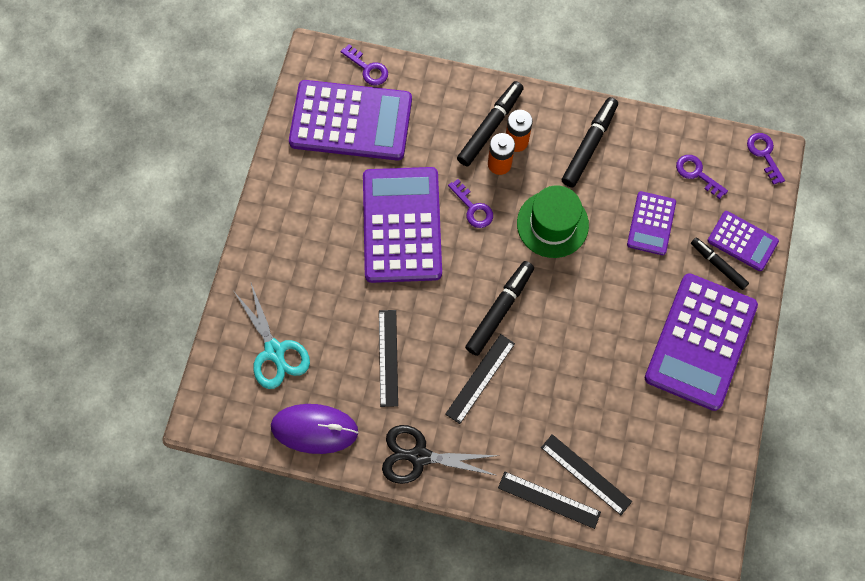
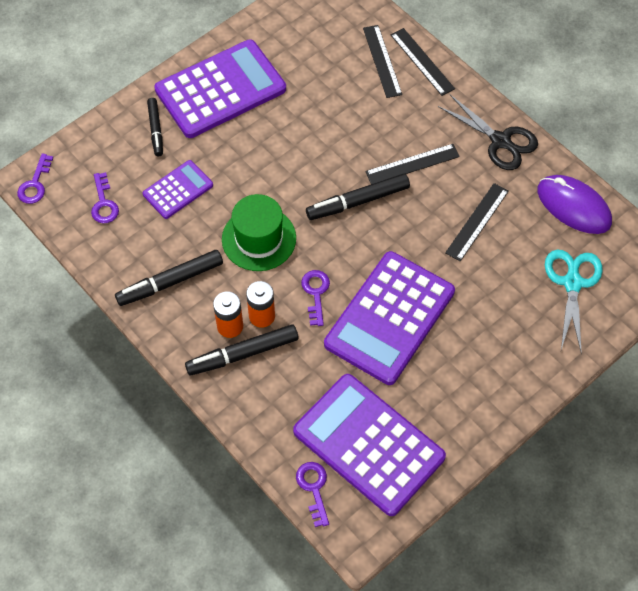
camera: 145 degrees left, 10 degrees down
(742, 241) = (120, 134): purple calculator -> none

